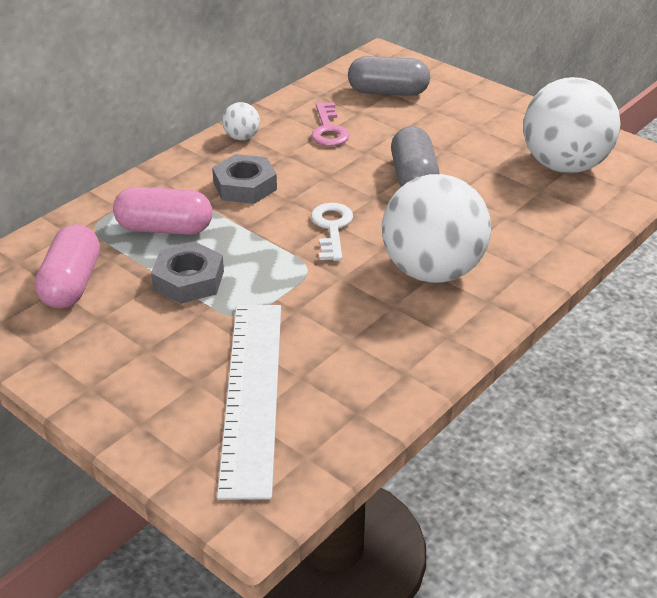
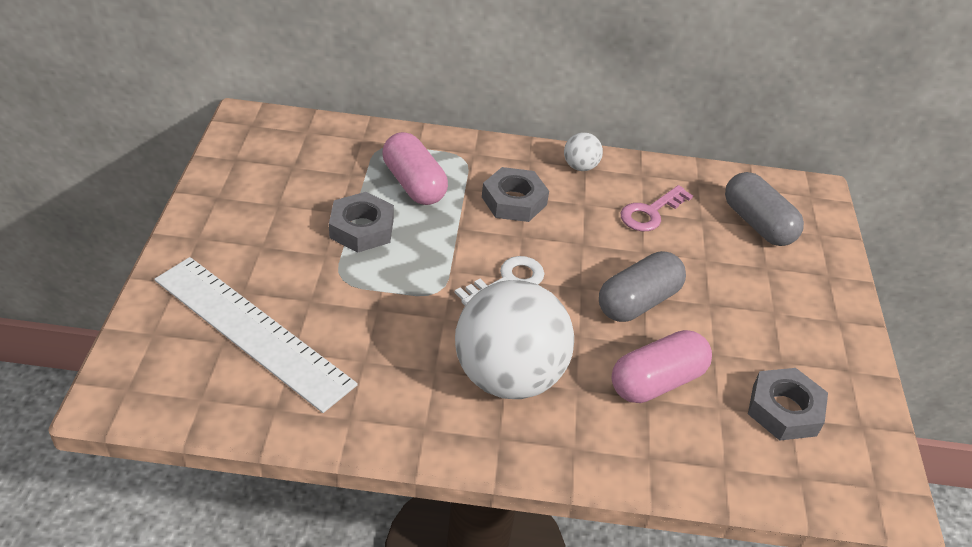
camera: 50 degrees right, 5 degrees up
(72, 284) = (305, 170): pink capsule -> pink capsule (657, 382)
(251, 394) = (252, 330): white ruler -> white ruler turned 75 degrees clockwise
(564, 165) = (784, 410): white ball -> grey nut

